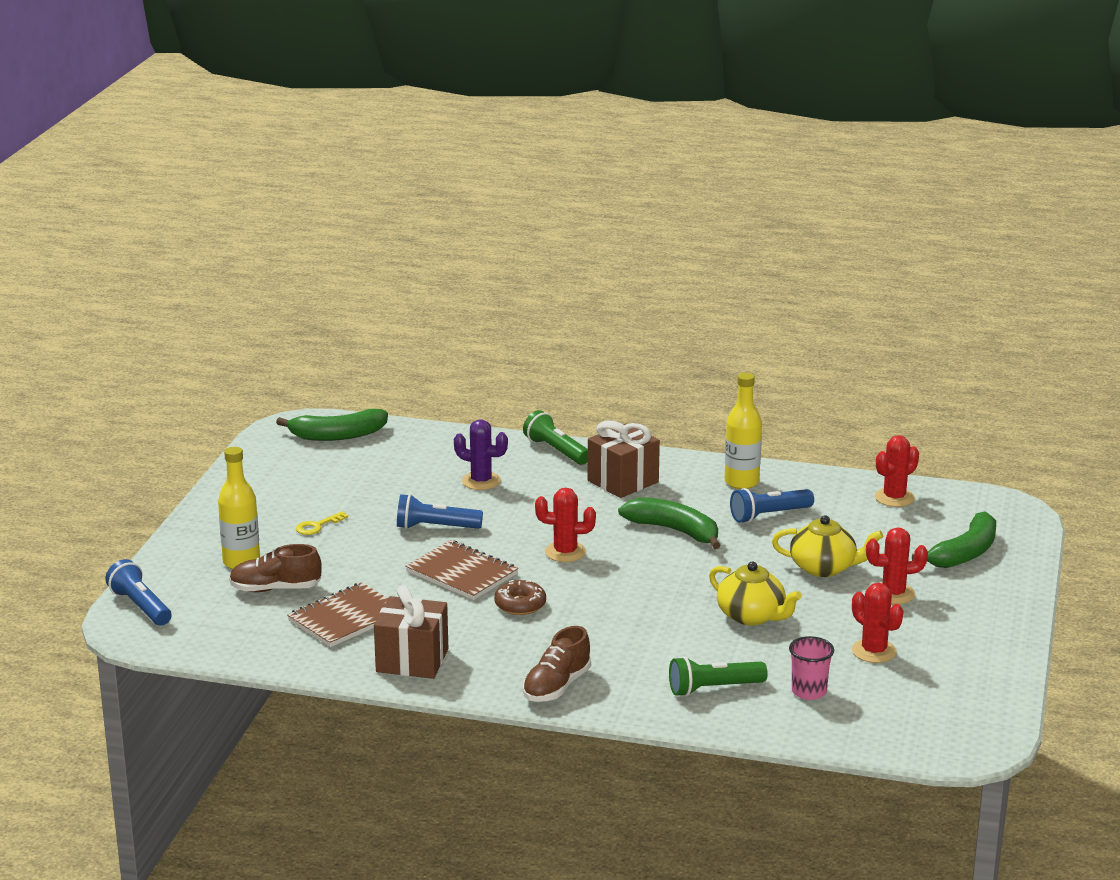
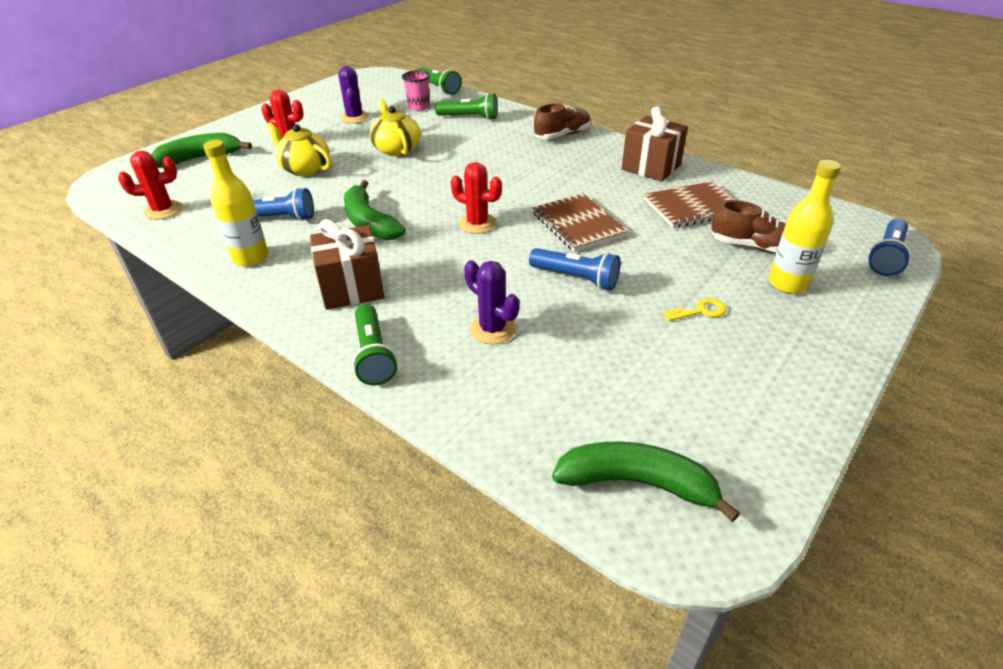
camera: 155 degrees left, 15 degrees up
(140, 606) = (886, 257): blue flashlight -> blue flashlight turned 45 degrees clockwise
(520, 605) = (548, 189): brown donut -> none
(826, 739) = (438, 88): none -> green flashlight
(874, 651) = (354, 117): red cactus -> purple cactus

